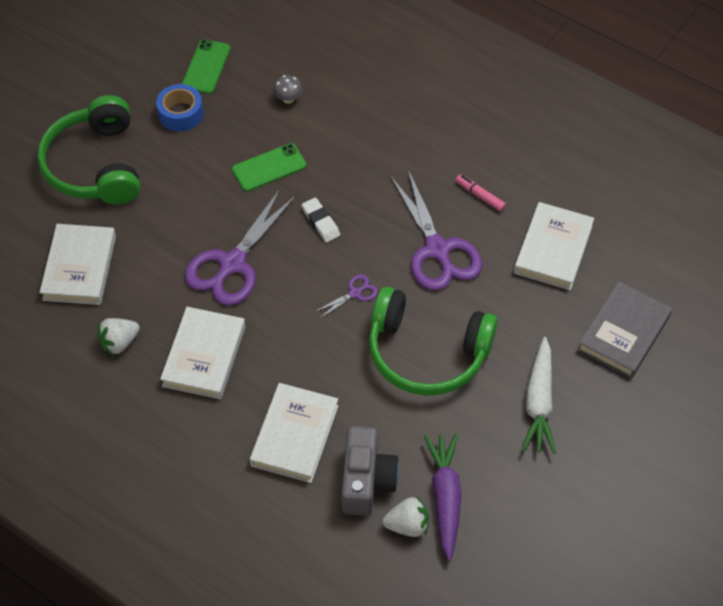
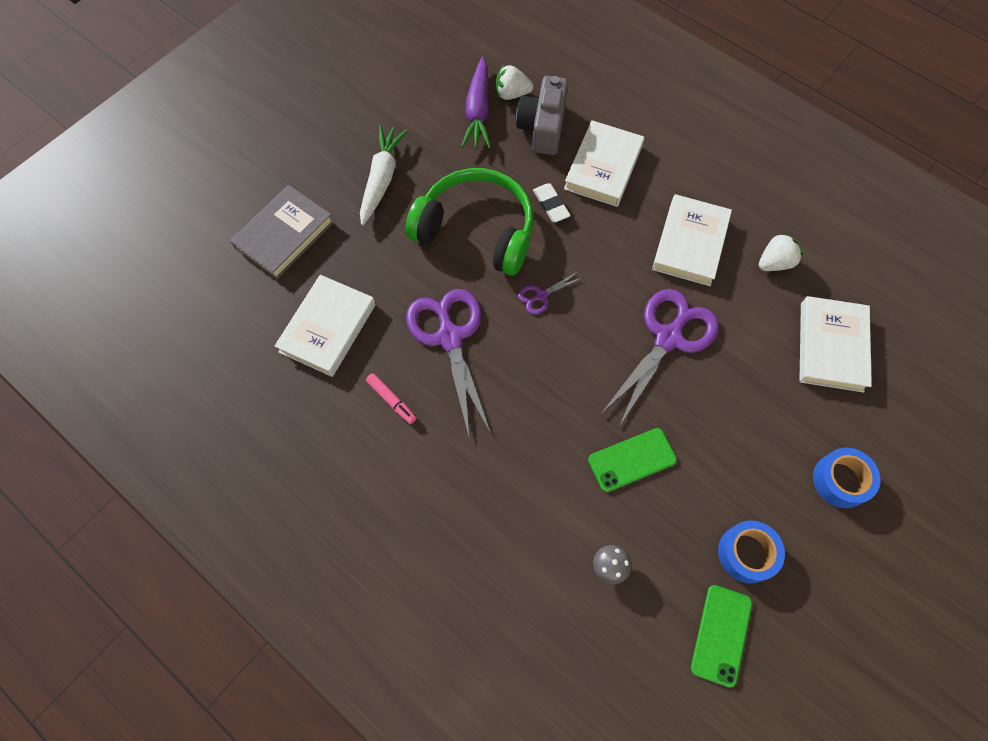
camera: 175 degrees left, 10 degrees up
(95, 165) = (840, 480): green headphones -> blue tape
(320, 222) = (573, 381): white eraser -> white eraser (551, 205)

